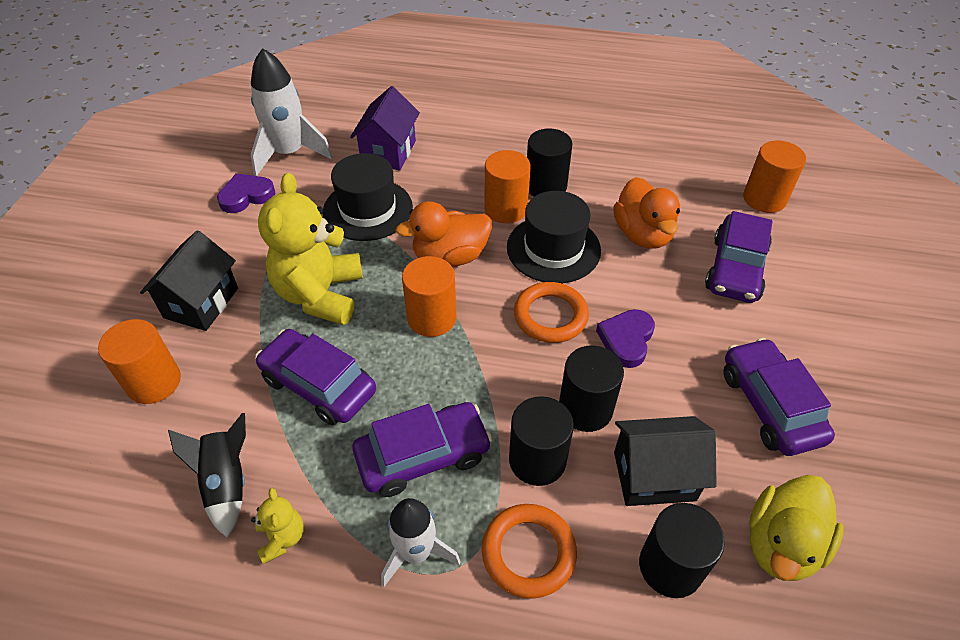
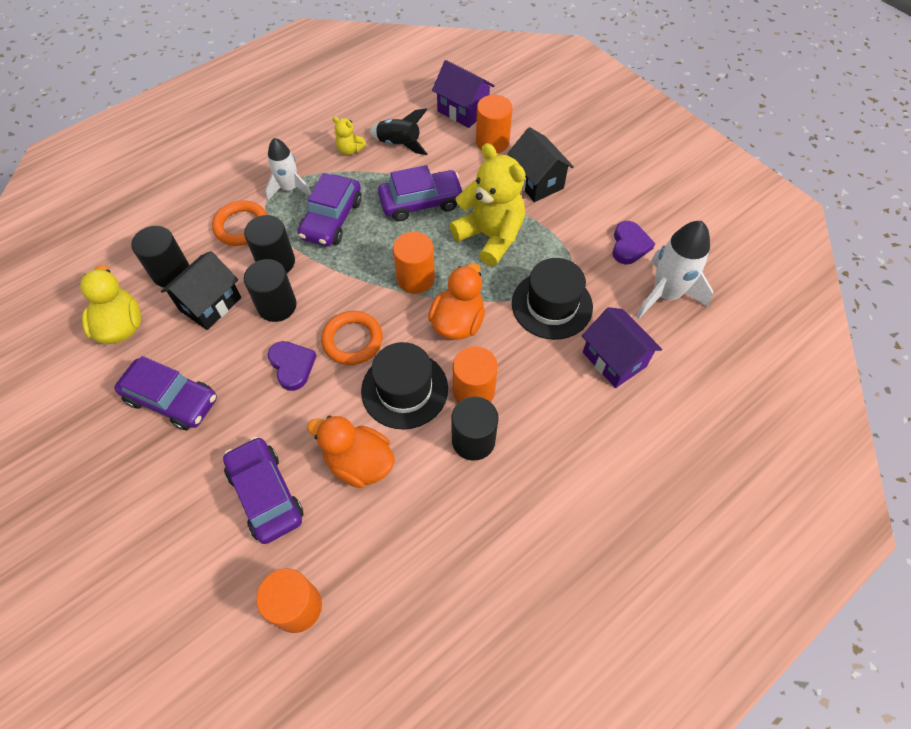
camera: 130 degrees right, 10 degrees up
(101, 455) = (463, 110): none -> purple house

